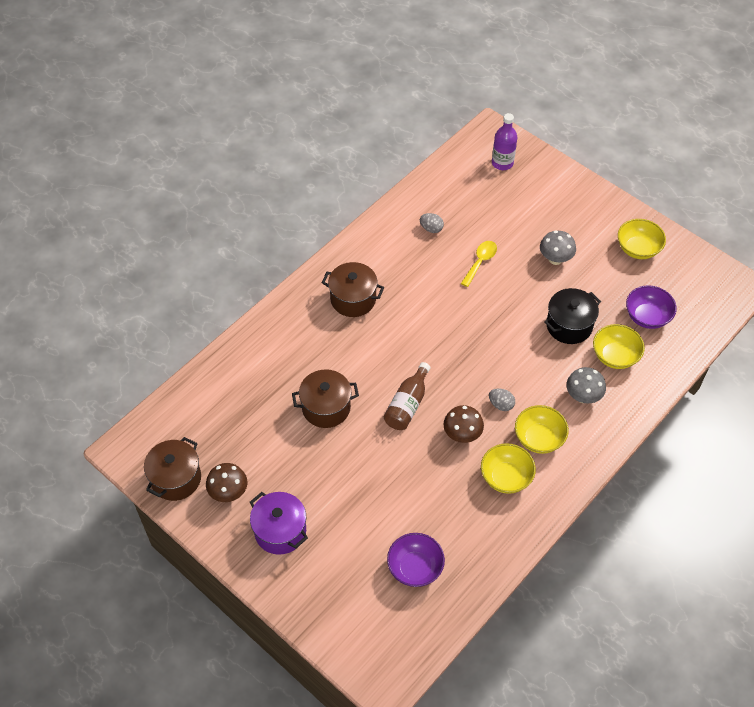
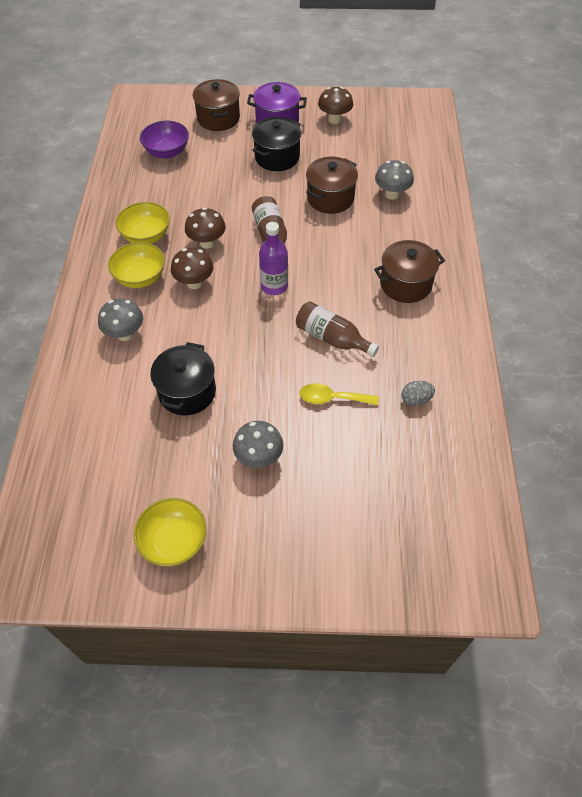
camera: 140 degrees right, 0 degrees up
(176, 478) = (376, 107): brown pot -> brown pot (218, 118)
(276, 376) = (392, 194): none -> grey mushroom
(324, 485) = (277, 157): none -> black pot
(442, 297) = (332, 338): none -> brown bottle
(480, 262) = (332, 398): yellow spoon -> yellow spoon turned 105 degrees clockwise
(501, 404) = (194, 283): grey egg -> brown mushroom
(502, 163) = (430, 547): purple bottle -> purple bottle (274, 286)
(615, 356) = (118, 391): yellow bowl -> none
(647, 317) = (110, 457): purple bowl -> none

